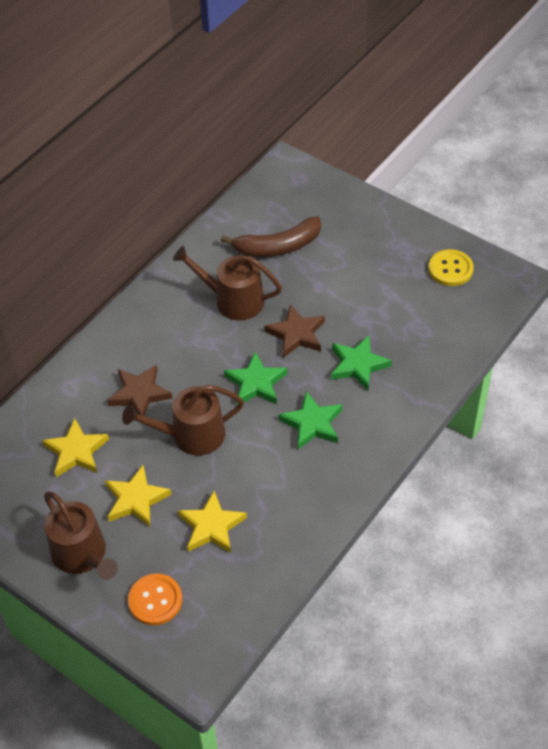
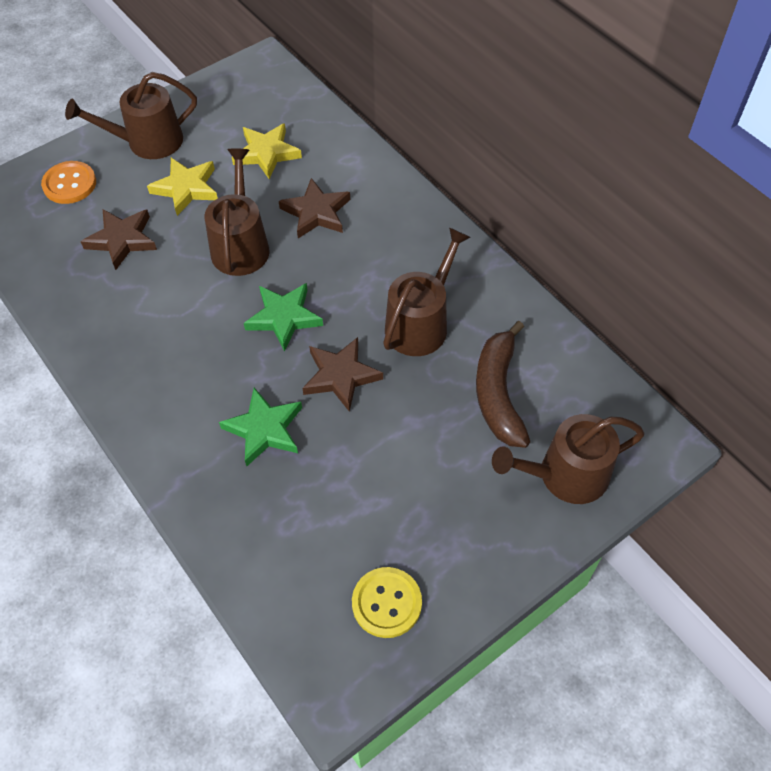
camera: 105 degrees right, 5 degrees up
(211, 526) = (122, 240): yellow star -> brown star
(312, 423) = (201, 358): green star -> none
(327, 204) = (565, 475): none -> brown watering can

